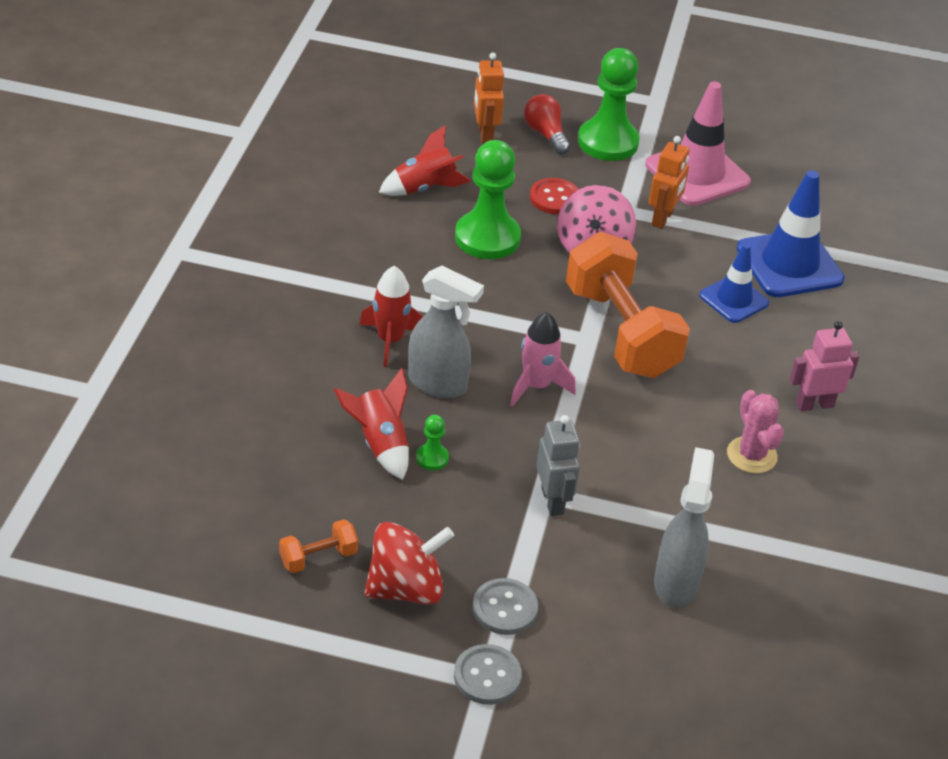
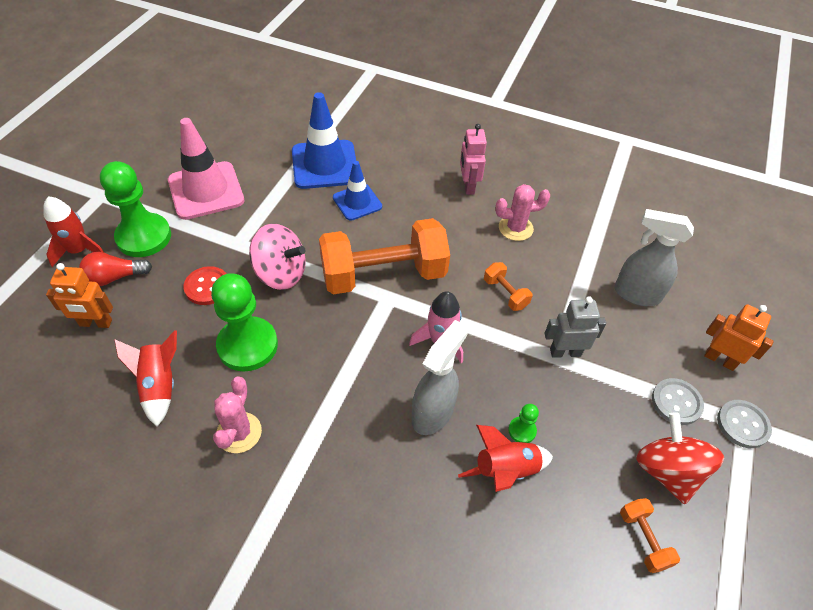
camera: 80 degrees left, 10 degrees up
(384, 247) = (239, 432): none -> pink cactus
(390, 340) = (373, 445): red rocket -> red rocket (79, 251)
(629, 444) = (505, 293): none -> orange dumbbell
(663, 218) = (254, 222): orange robot -> orange robot (720, 359)

